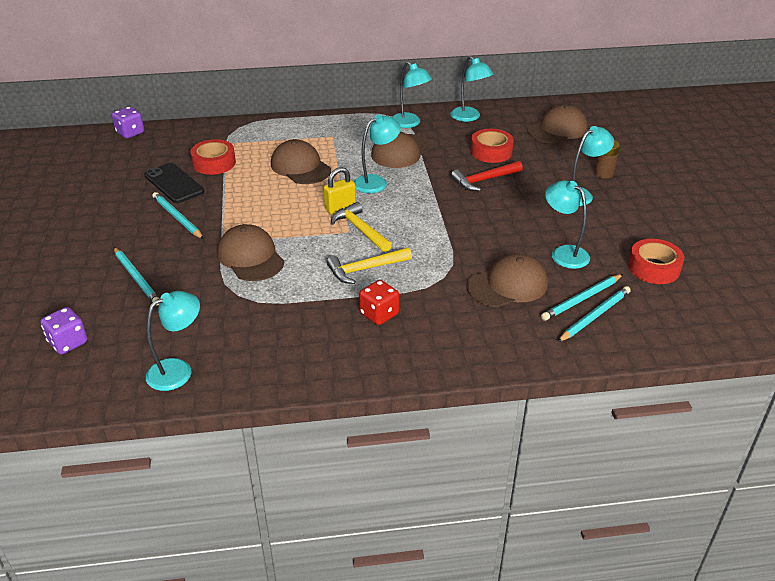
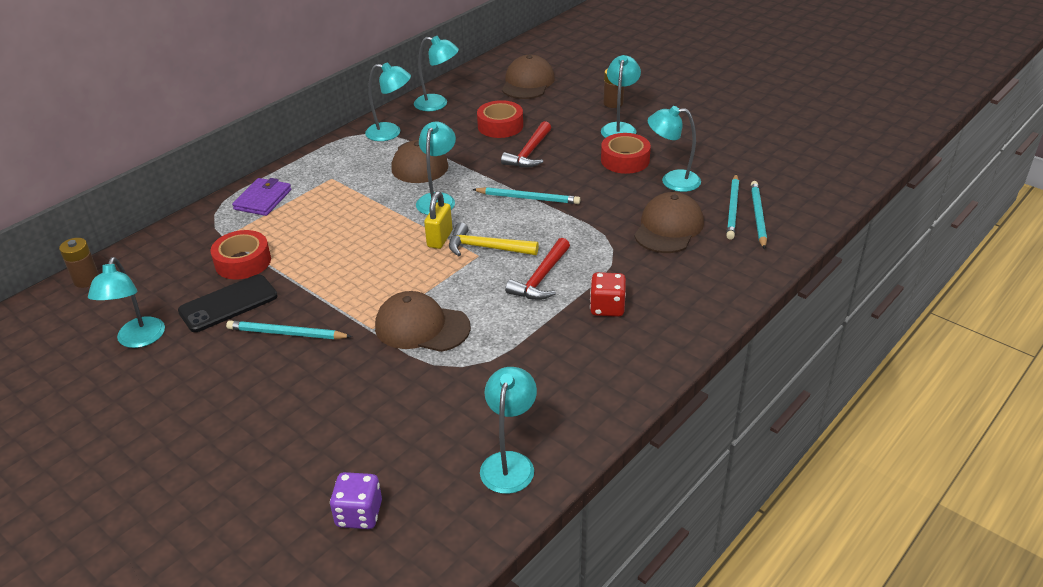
camera: 40 degrees left, 0 degrees up
(107, 179) = (138, 340): none -> turquoise lamp
(130, 133) = (86, 280): purple dice -> brown battery
(137, 278) = (335, 412): turquoise pencil -> turquoise pencil (528, 198)
(174, 183) = (228, 304): black phone -> black phone turned 45 degrees counterclockwise
(276, 131) = (263, 199): none -> purple wallet
(300, 167) = (343, 221): brown cap -> none
(365, 269) = (541, 278): yellow hammer -> red hammer
(653, 268) = (746, 159): red tape -> red tape (625, 160)

